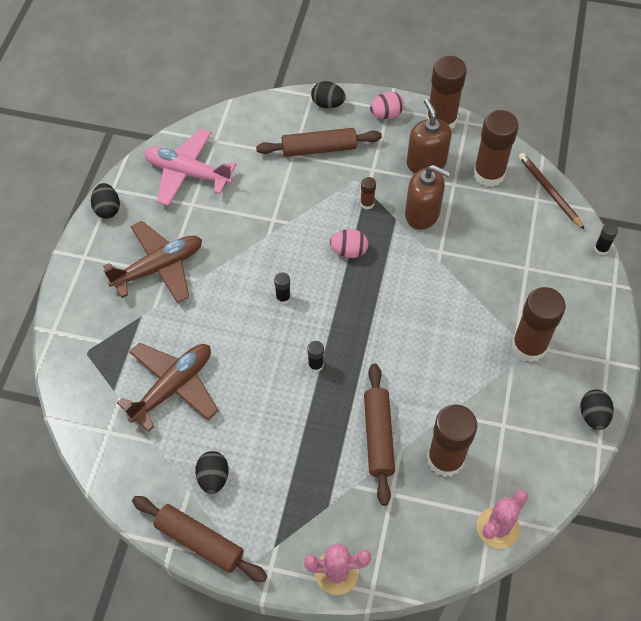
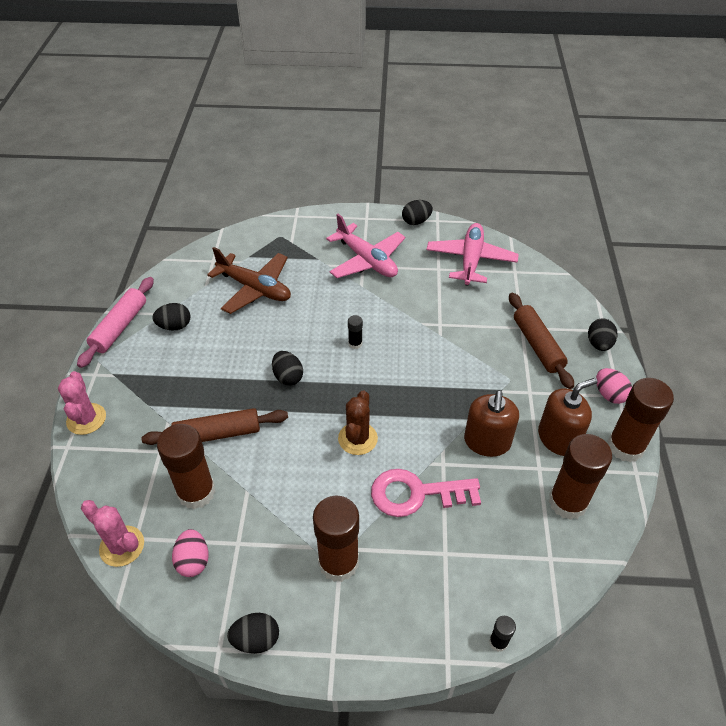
camera: 80 degrees right, 10 degrees down
(158, 268) = (367, 260): brown plane -> pink plane
(199, 542) = (120, 327): brown rolling pin -> pink rolling pin
(315, 365) = (288, 377): black glue stick -> black egg
(349, 251) = (420, 385): pink egg -> pink egg (193, 561)
(367, 203) = (483, 392): brown glue stick -> none
(403, 313) = (357, 439): none -> brown cactus
(468, 277) = (416, 494): none -> pink key
(549, 191) = (567, 572): brown pencil -> none

